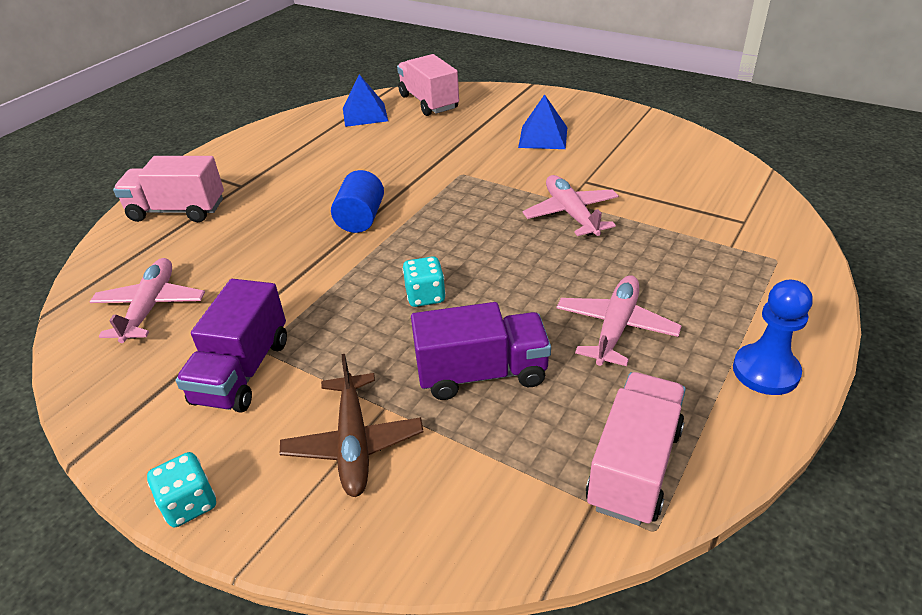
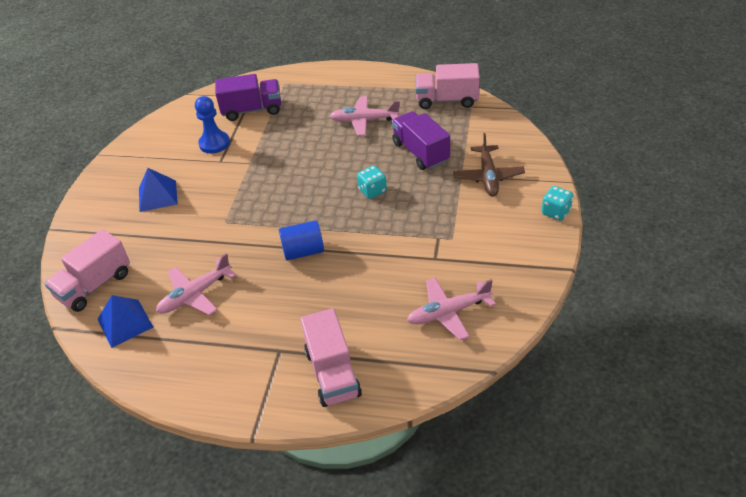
camera: 110 degrees left, 5 degrees up
(242, 371) = (472, 237): purple truck -> purple truck (252, 110)
(354, 443) = (488, 176): brown plane -> brown plane turned 120 degrees clockwise
(571, 214) = (264, 158): pink plane -> pink plane (195, 294)
(765, 371) = (372, 78): blue pawn -> blue pawn (214, 143)

